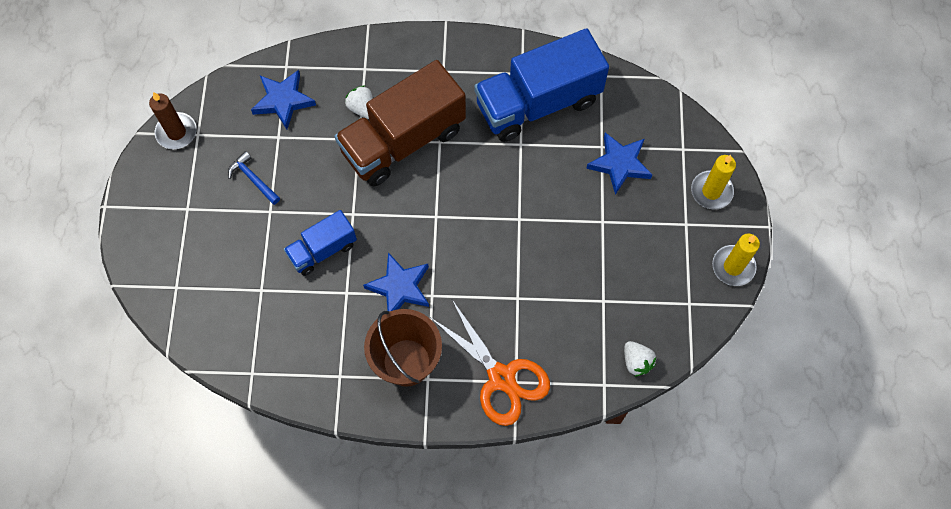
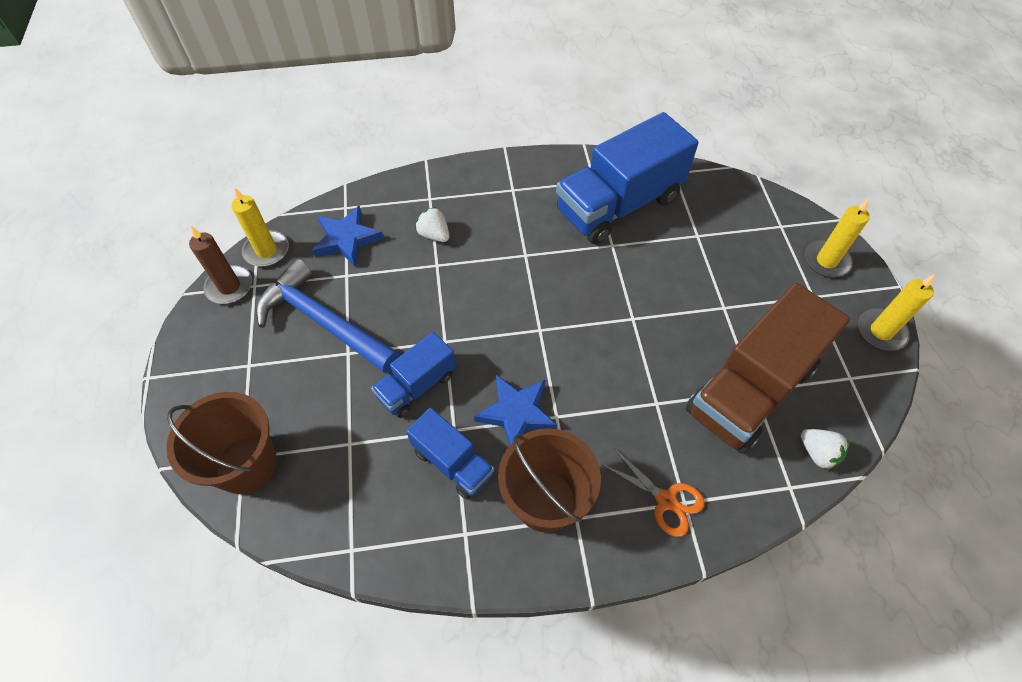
camera: 10 degrees left, 10 degrees down
(178, 293) = (246, 465): none -> brown bucket
(211, 101) = (266, 251): none -> yellow candle
(253, 179) = (324, 322): blue hammer -> blue hammer, size x2.18
(340, 319) = (452, 463): none -> blue truck
(403, 140) = (485, 259): brown truck -> brown truck (750, 389)
(501, 378) = (666, 500): orange scissors -> orange scissors, size x0.61
(619, 164) = (722, 249): blue star -> none

